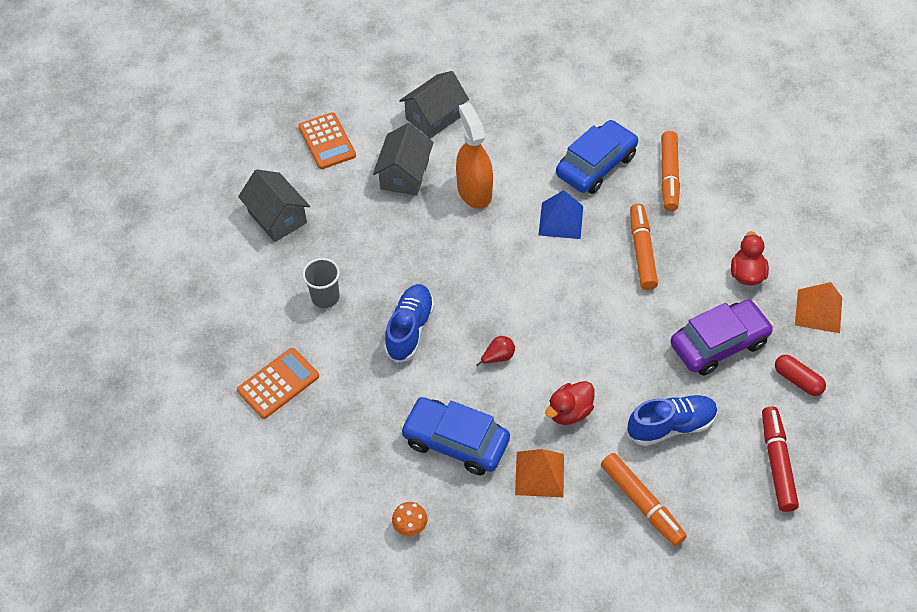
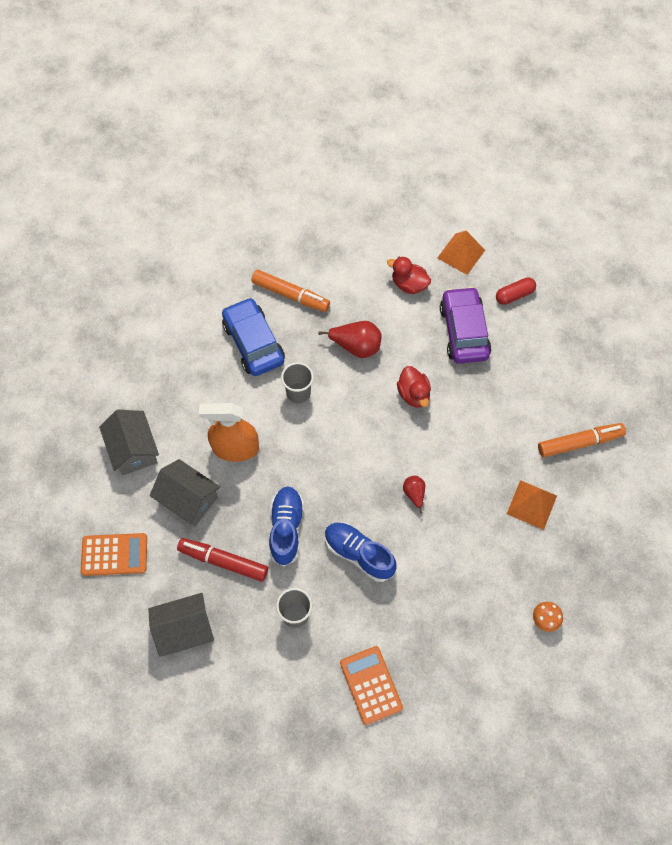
camera: 70 degrees left, 10 degrees up
(455, 442) = (481, 557): blue car -> none
(561, 220) = (298, 393): blue pyramid -> grey cup
(569, 412) = (484, 461): red duck -> red duck (413, 394)
(642, 251) = (356, 346): orange marker -> red pear
(671, 426) = (522, 395): blue shoe -> blue shoe (286, 528)
(776, 463) = (576, 340): red marker -> red marker (223, 561)

